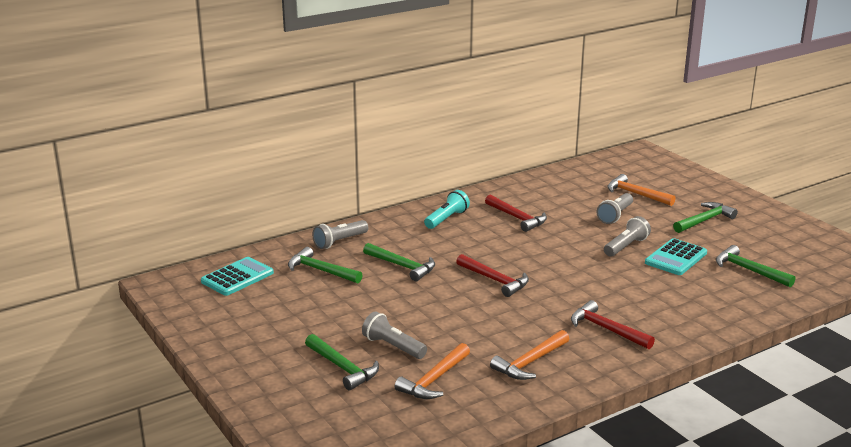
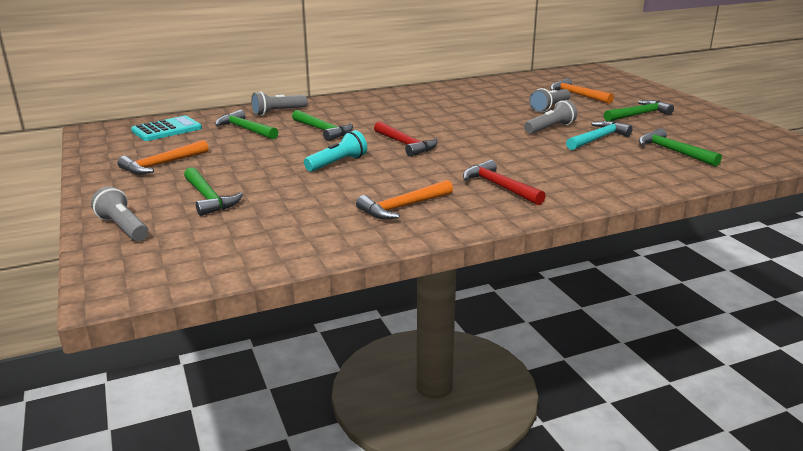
camera: 10 degrees right, 0 degrees up
(393, 346) = (271, 186): grey flashlight -> grey flashlight (123, 227)
(434, 380) = (293, 214): orange hammer -> orange hammer (162, 164)
(447, 219) = (387, 102): turquoise flashlight -> turquoise flashlight (337, 163)
(517, 218) = (453, 105): red hammer -> none
(676, 258) = (598, 139): turquoise calculator -> turquoise hammer

